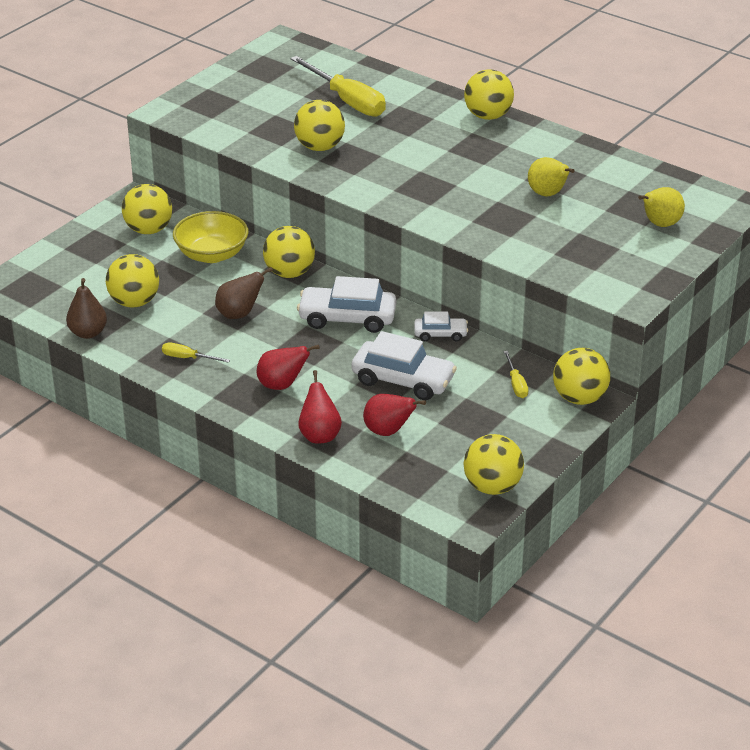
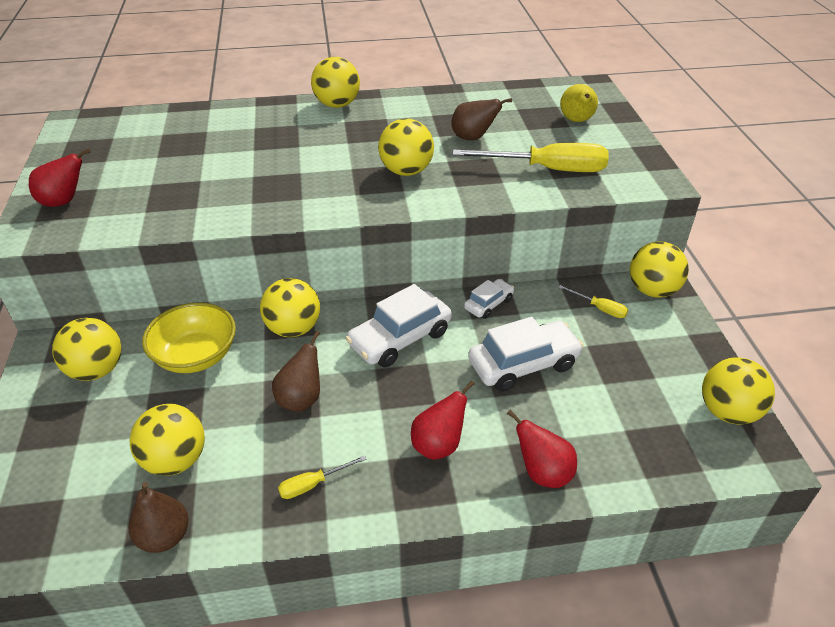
camera: 45 degrees left, 5 degrees up
(319, 147) = (236, 191): yellow ball -> yellow ball (406, 171)
(347, 101) = (204, 143): yellow screwdriver -> yellow screwdriver (547, 169)
(388, 431) = (585, 422): red pear -> red pear (64, 201)
(548, 194) = (473, 138): yellow pear -> brown pear

